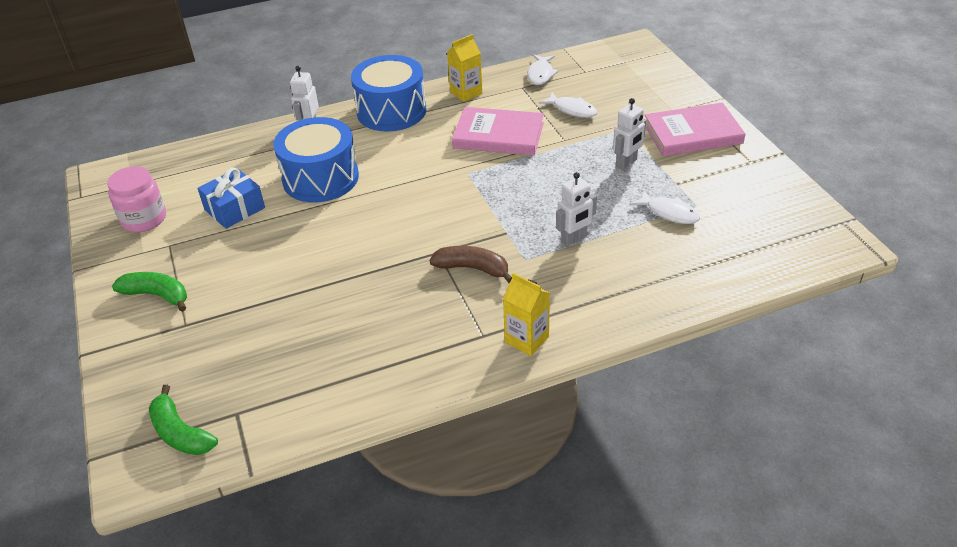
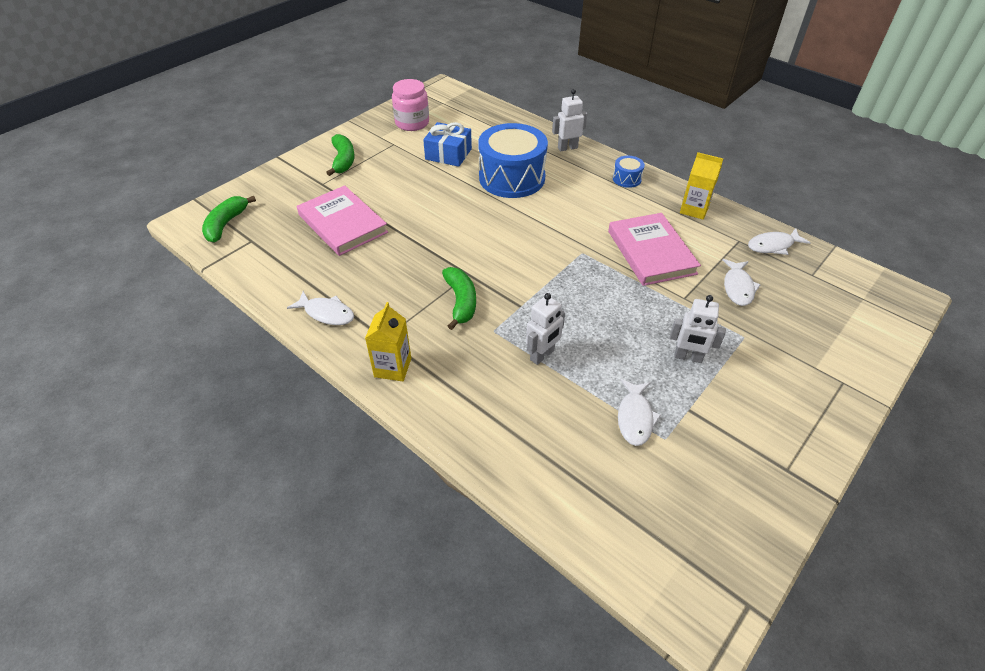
camera: 60 degrees right, 5 degrees up
(391, 111) = (627, 179): blue drum -> blue drum, size x0.43
(416, 371) = (326, 313): none -> white fish
(472, 268) = (461, 302): brown banana -> green banana
(574, 239) = (542, 355): white robot -> white robot turned 75 degrees counterclockwise
(692, 134) = (789, 397): pink book -> pink book (342, 224)

